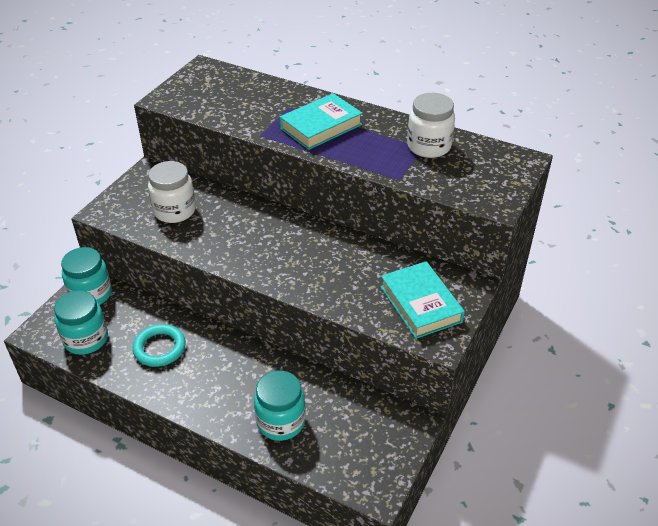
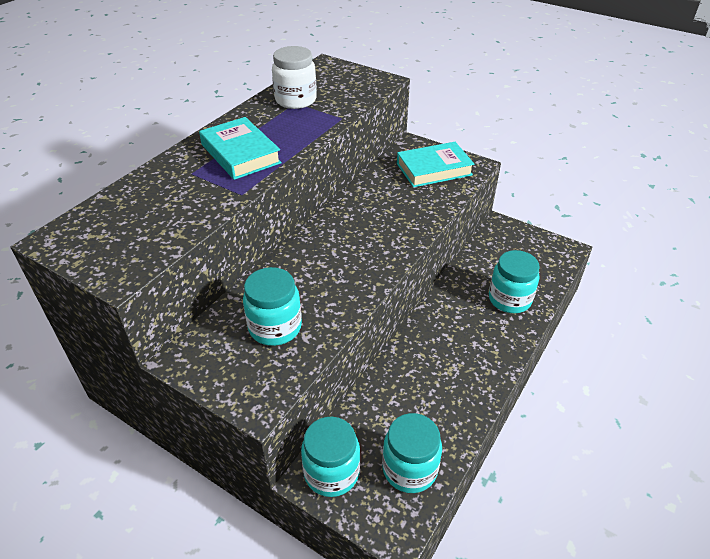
camera: 85 degrees left, 0 degrees up
(159, 348) = (424, 392): turquoise ring -> none
(174, 211) = (275, 327): white jar -> turquoise jar

